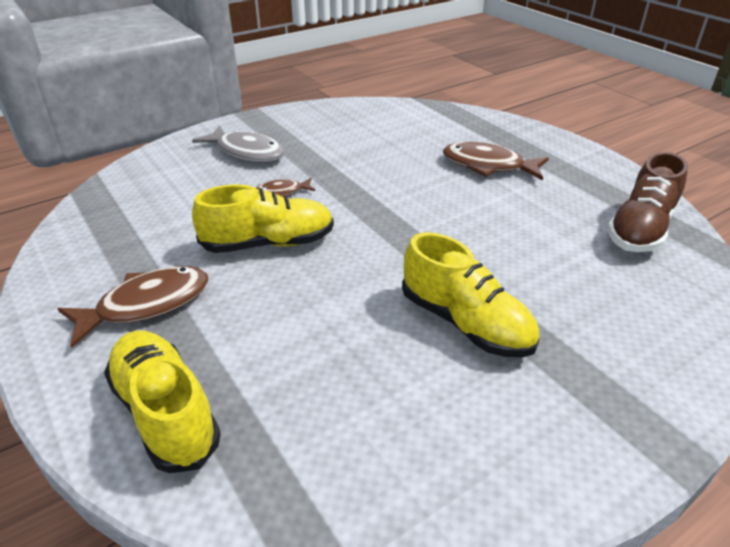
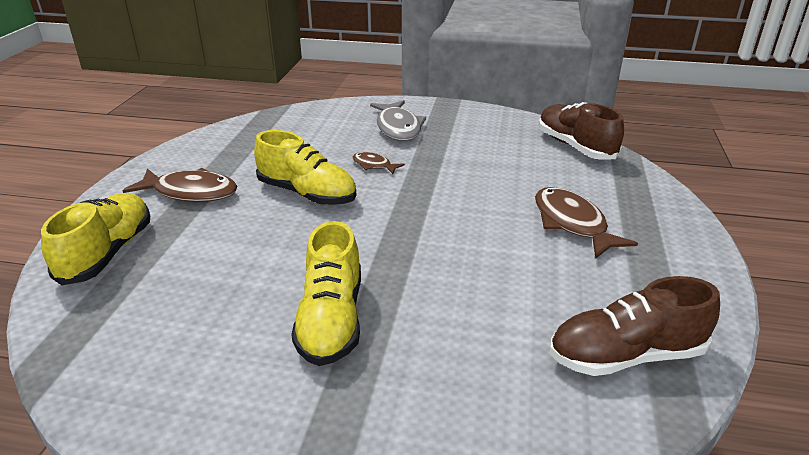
camera: 45 degrees right, 5 degrees down
(402, 112) = (575, 147): none -> brown shoe

